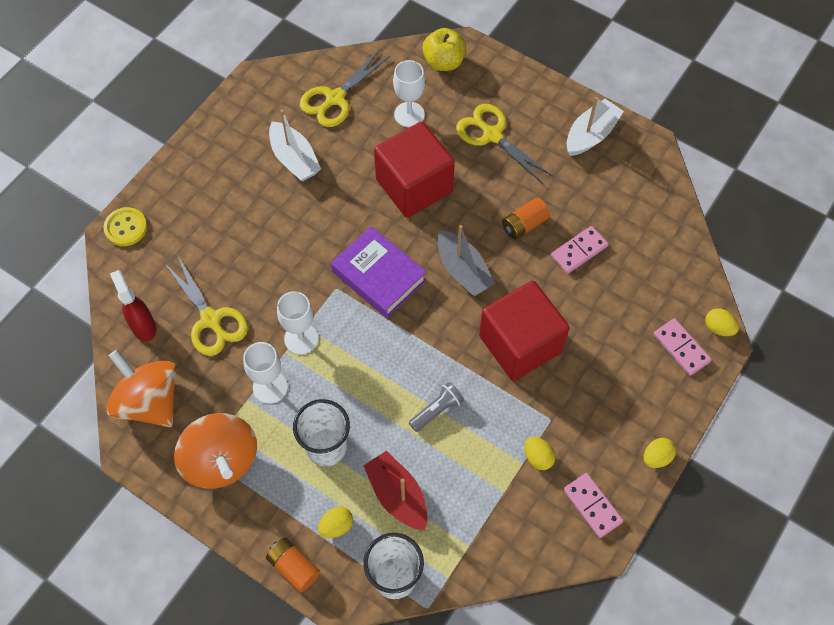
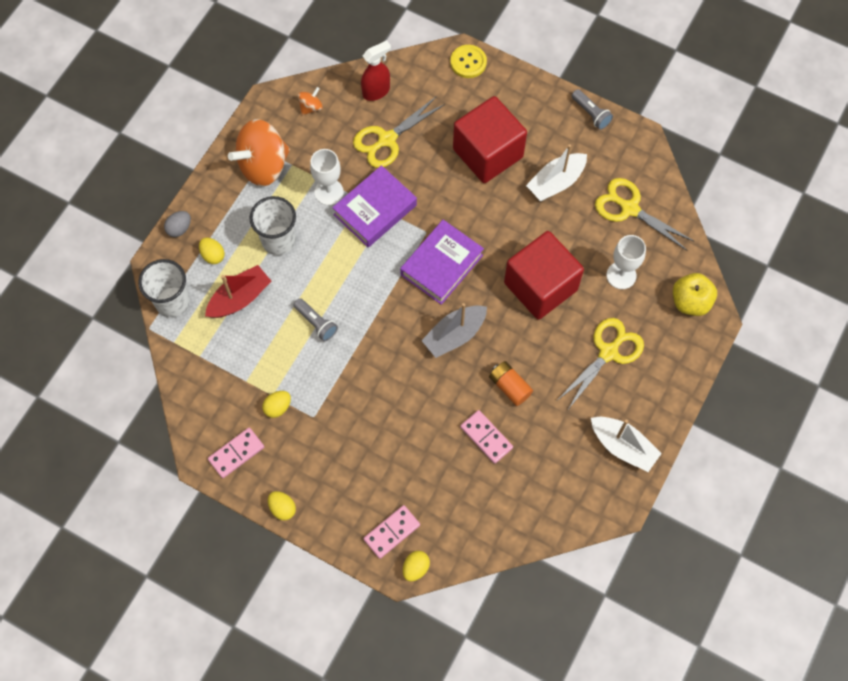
camera: 85 degrees right, 5 degrees up
(149, 401) = (311, 107): orange spinning top -> orange spinning top, size x0.43
(217, 119) = (591, 114): none -> grey flashlight
(294, 567) = (179, 228): orange battery -> grey egg
(301, 338) = (375, 210): white goblet -> purple book
(520, 344) = (384, 388): red cube -> red cube (488, 153)

